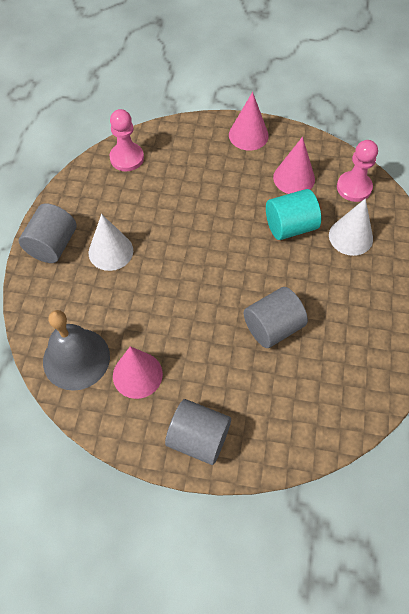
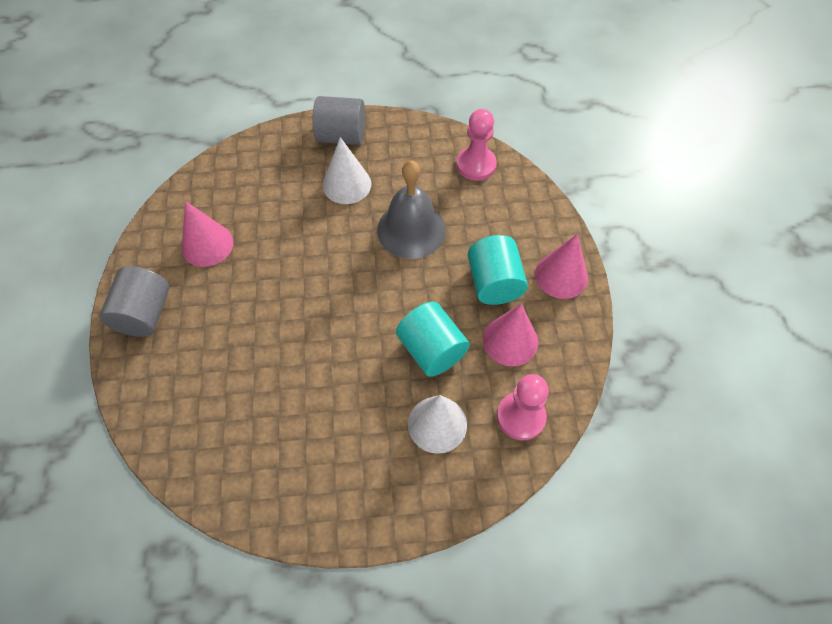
camera: 75 degrees right, 0 degrees up
(76, 358) = (217, 191): grey bell -> grey bell (411, 230)
(243, 175) = (494, 283): none -> turquoise cylinder
(273, 327) = (285, 357): grey cylinder -> none

